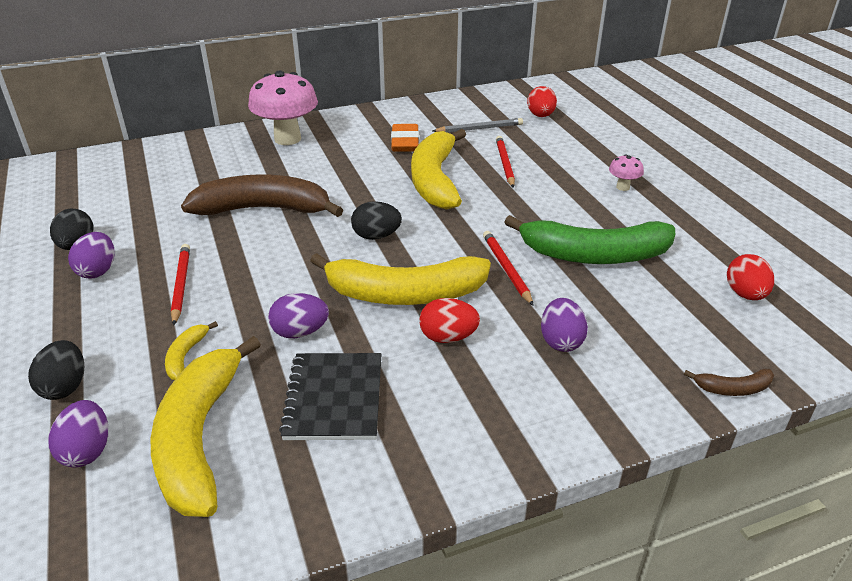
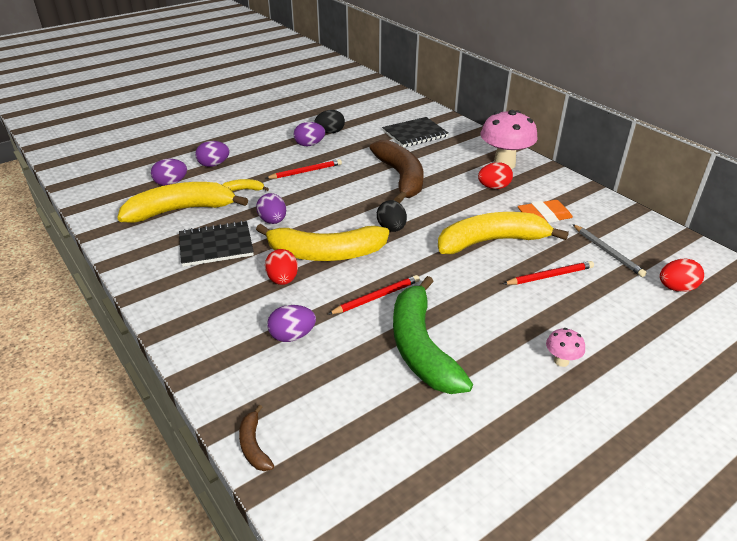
camera: 75 degrees right, 0 degrees up
(65, 387) = (214, 165): black egg -> purple egg
(157, 178) = (415, 134): none -> black notebook
(405, 294) = (325, 253): yellow banana -> yellow banana turned 75 degrees counterclockwise
(745, 294) = (400, 462): red egg -> red egg (493, 187)

